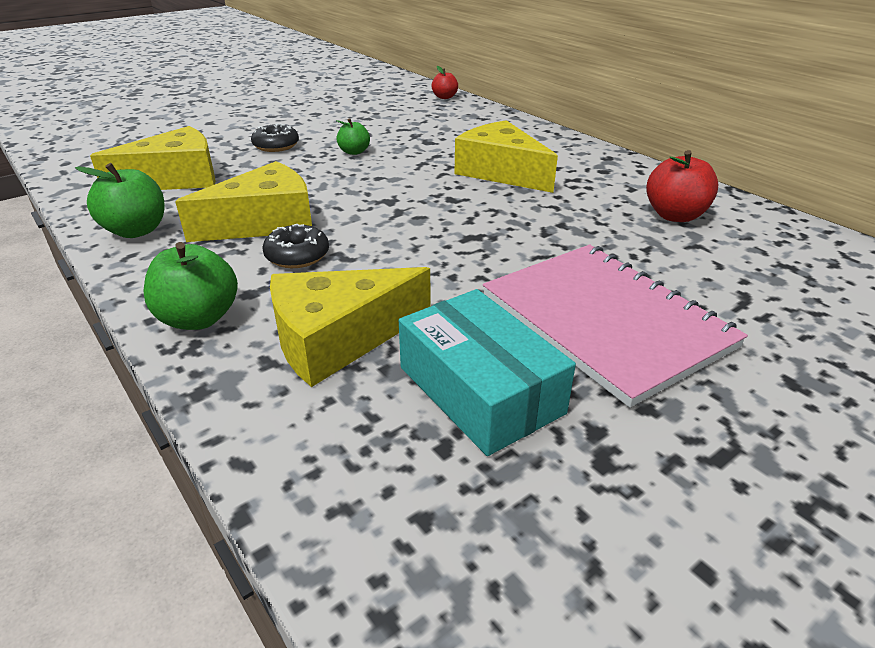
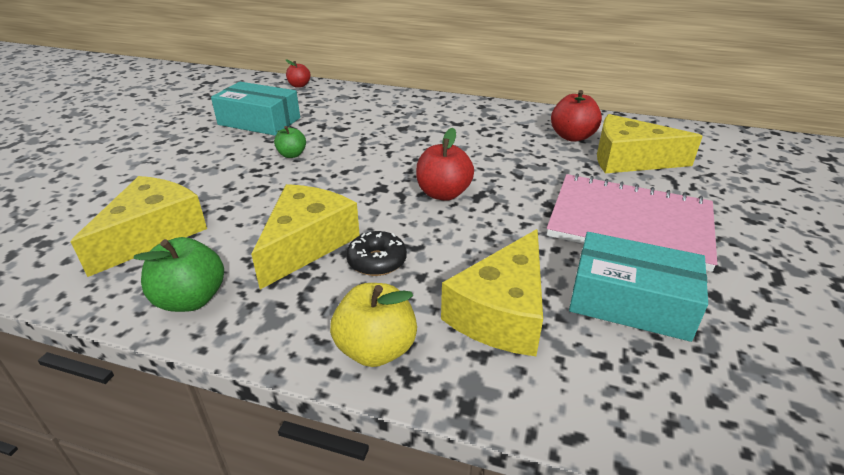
camera: 35 degrees left, 0 degrees up
(199, 318) = (376, 349): green apple -> yellow apple
(276, 146) = (210, 170): black donut -> none
(367, 119) = (259, 121): none -> turquoise box
(439, 224) = (443, 194): none -> red apple
(501, 172) = (429, 138): yellow cheese -> yellow cheese (629, 160)

